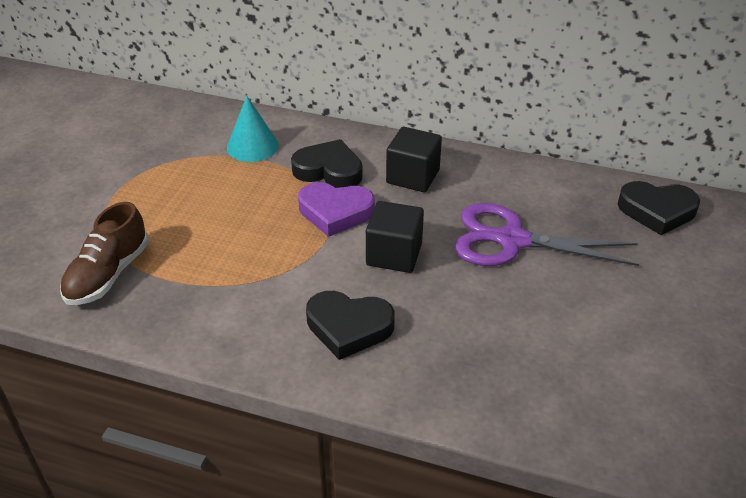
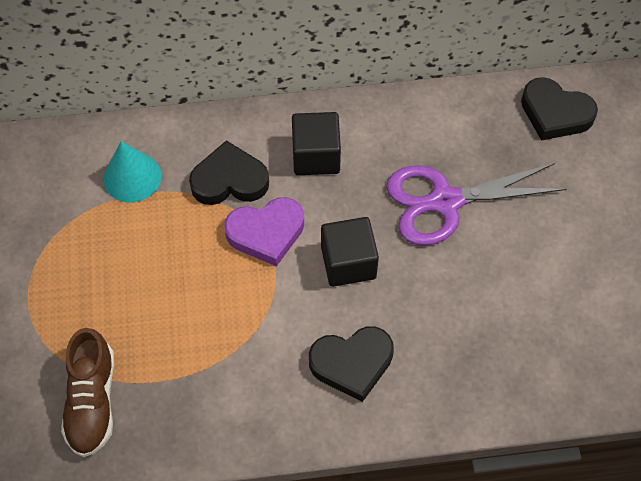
camera: 25 degrees left, 20 degrees up
(657, 211) = (555, 113): black heart -> black heart turned 45 degrees clockwise

